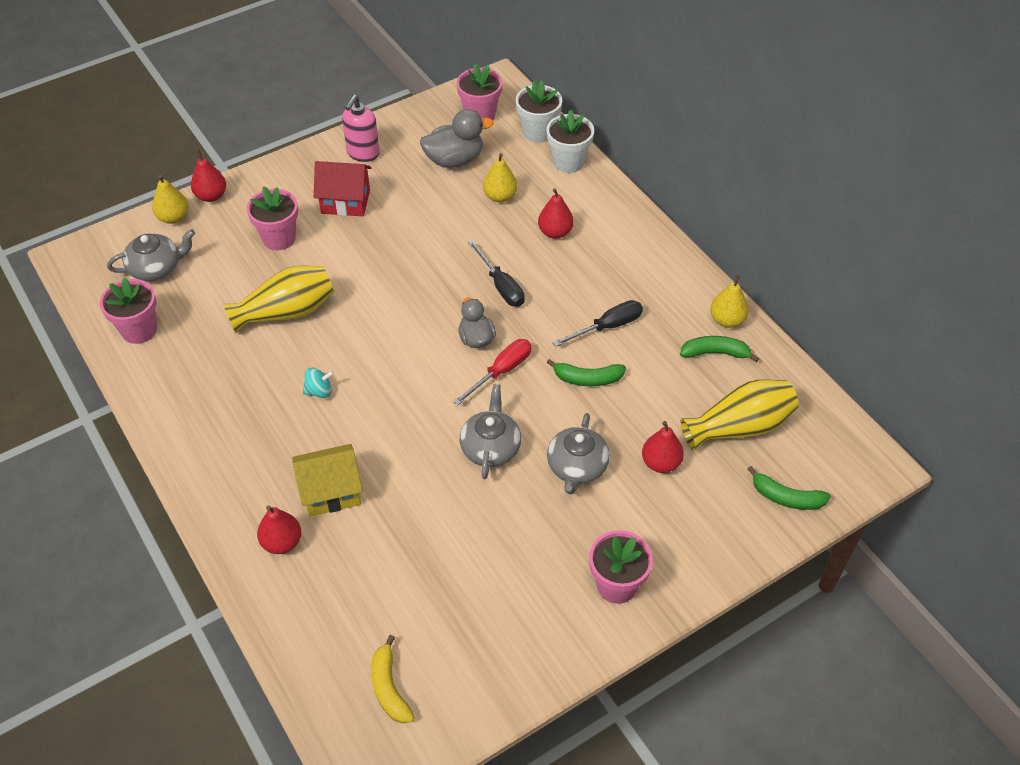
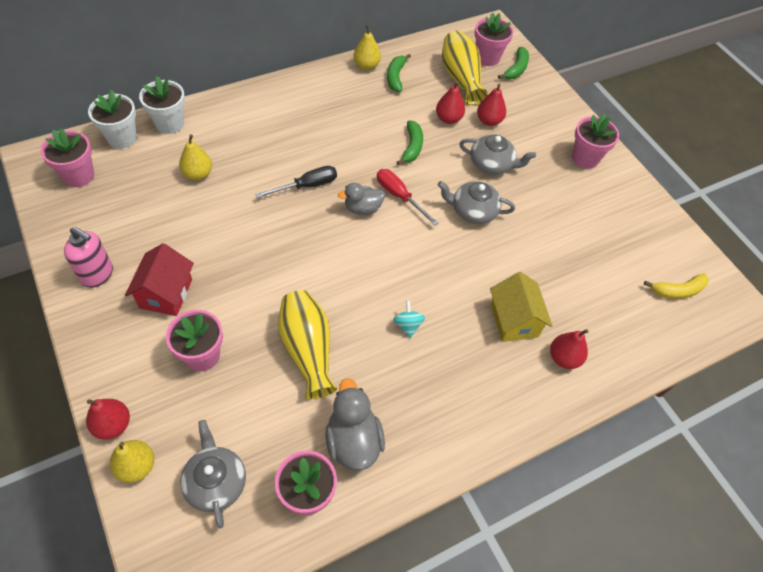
camera: 90 degrees left, 5 degrees up
(454, 160) = (136, 201): grey duck -> grey duck (353, 441)
(555, 232) = (253, 144): red pear -> red pear (448, 119)
(608, 327) = (362, 128): black screwdriver -> none
(798, 459) = (487, 58): none -> pink flower pot

